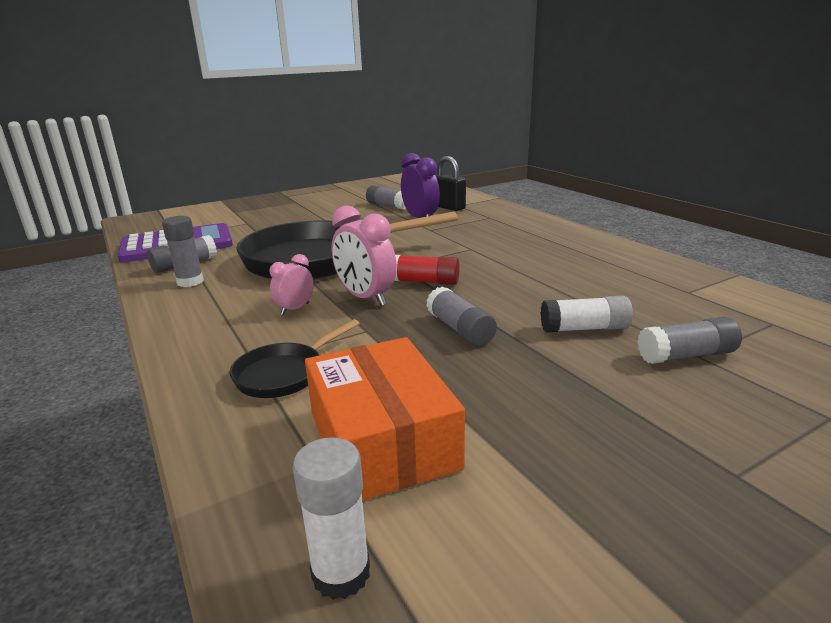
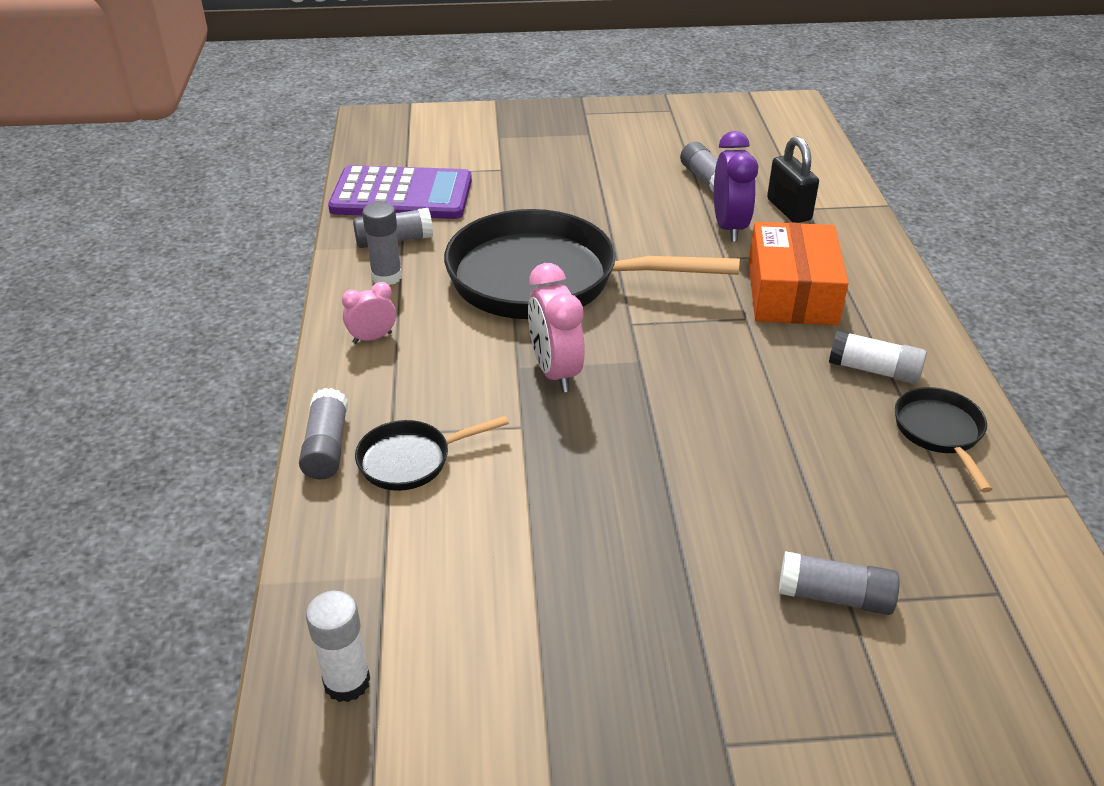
camera: 25 degrees right, 15 degrees up
(295, 309) = (470, 364): pink clock -> pink clock (372, 338)
(382, 440) = (449, 575): orange box -> orange box (791, 293)
(424, 282) = (640, 366): red glue stick -> none
(460, 329) = (620, 462): grey glue stick -> grey glue stick (326, 447)
(584, 329) = (759, 513): white glue stick -> white glue stick (874, 370)
(639, 267) = (940, 432): none -> black pan

